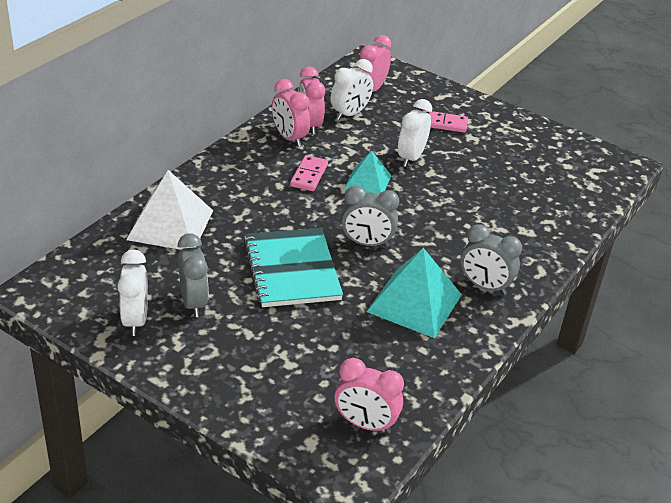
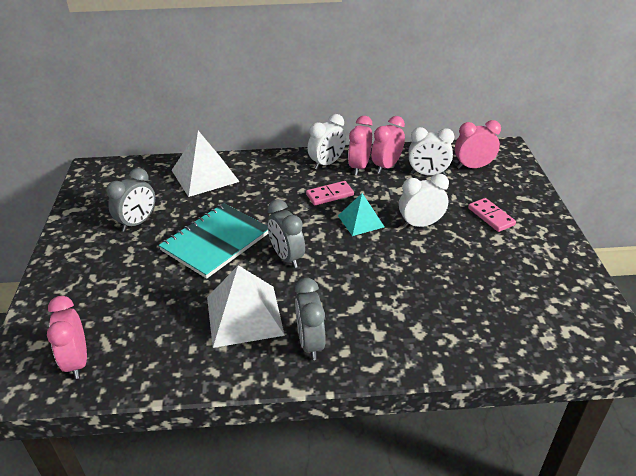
camera: 55 degrees right, 0 degrees up
(135, 320) = (98, 212): white clock -> white clock (327, 163)
(414, 302) = (244, 315): turquoise pyramid -> white pyramid

